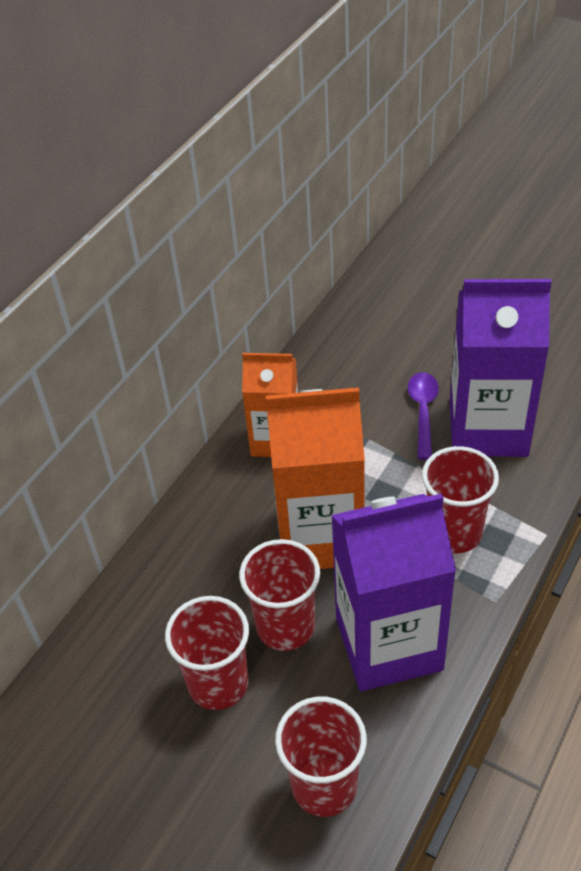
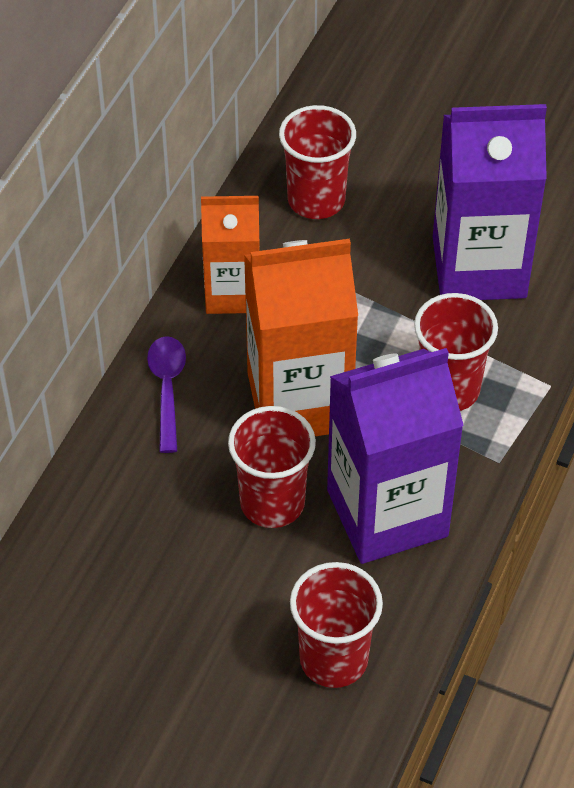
camera: 10 degrees left, 5 degrees up
(218, 683) = (207, 567): red cup -> red cup (316, 200)
(423, 412) = (402, 251): purple spoon -> purple spoon (167, 389)

